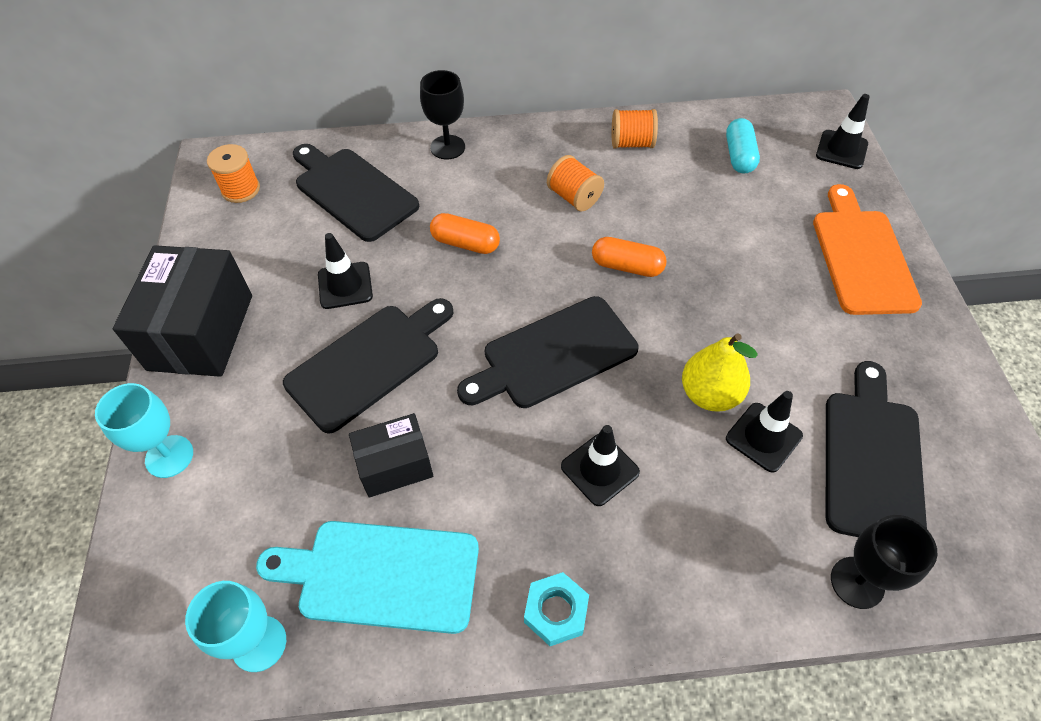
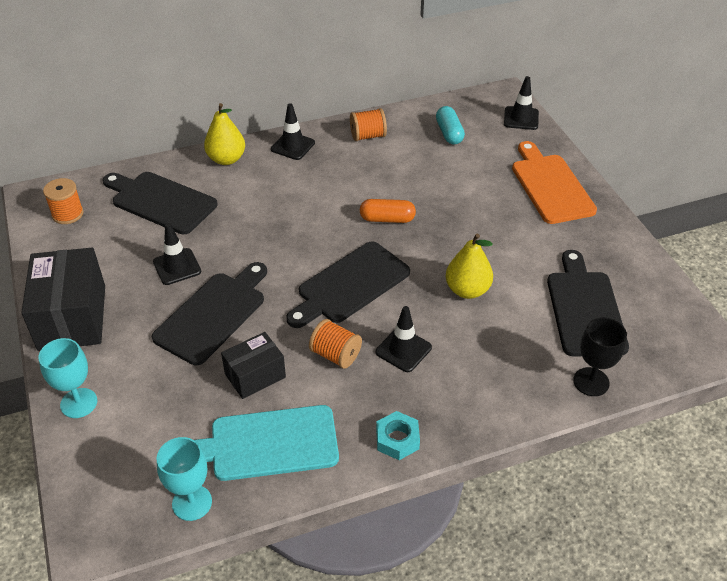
camera: 15 degrees left, 10 degrees down
(447, 147) = (226, 159): black goblet -> yellow pear
(465, 243) = (261, 223): orange capsule -> none
(574, 197) = (335, 179): orange spool -> orange spool (335, 355)
(763, 437) = (510, 309): black traffic cone -> black traffic cone (293, 146)

